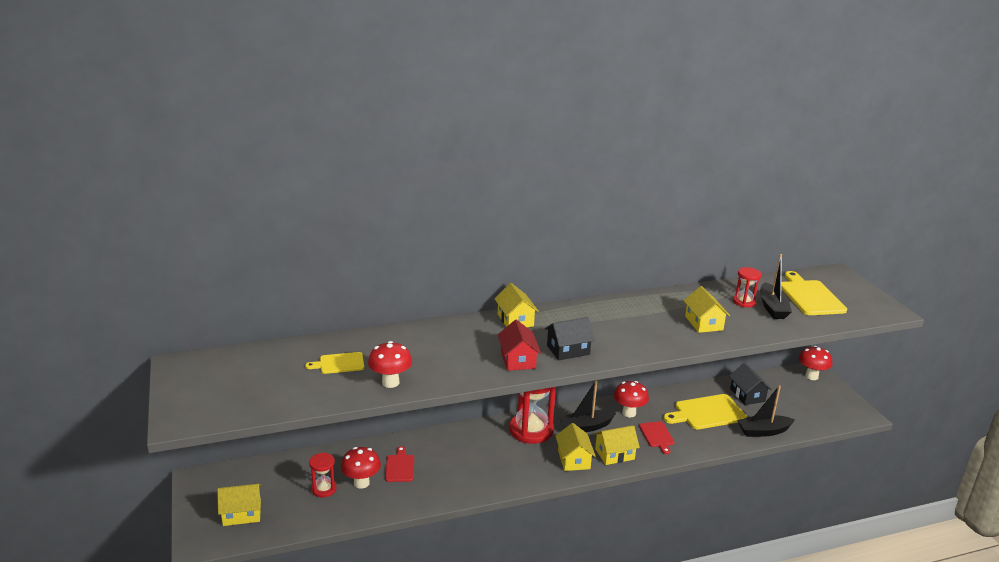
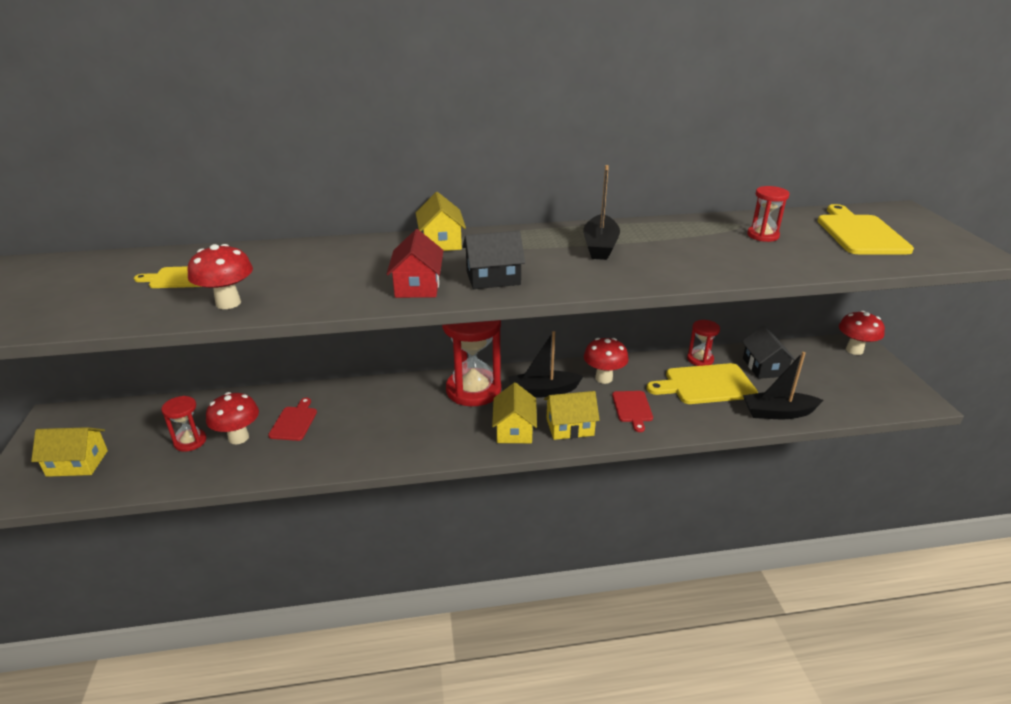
camera: 10 degrees right, 5 degrees up
(698, 392) = (700, 359): none -> red hourglass
(704, 323) = (698, 256): yellow house -> none
(772, 308) = (802, 243): black boat -> black boat (600, 246)

